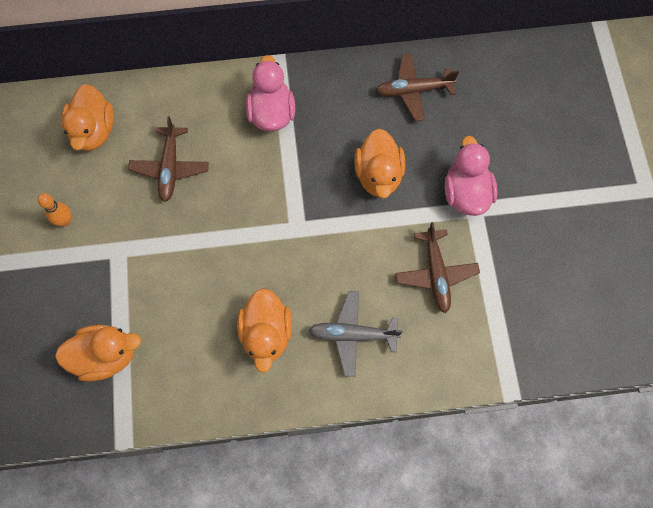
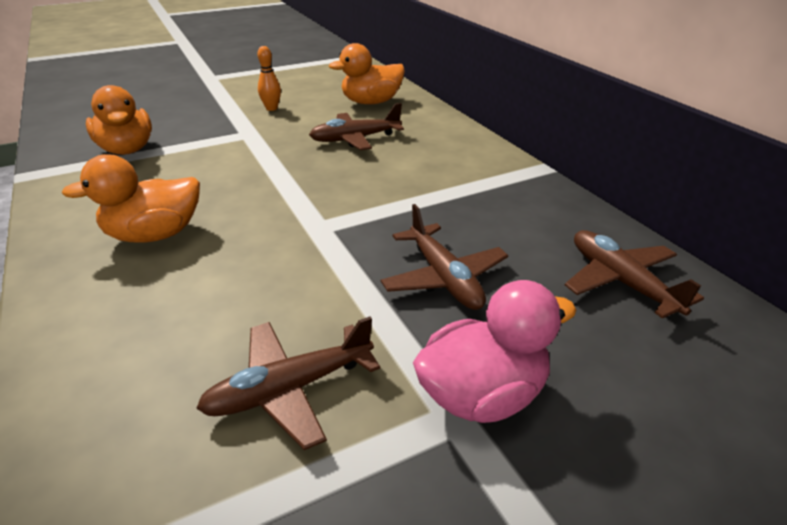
camera: 70 degrees right, 35 degrees down
(271, 113) = (468, 178): pink duck -> none
(352, 334) = (155, 311): grey plane -> none
(378, 175) = (444, 278): orange duck -> brown plane

